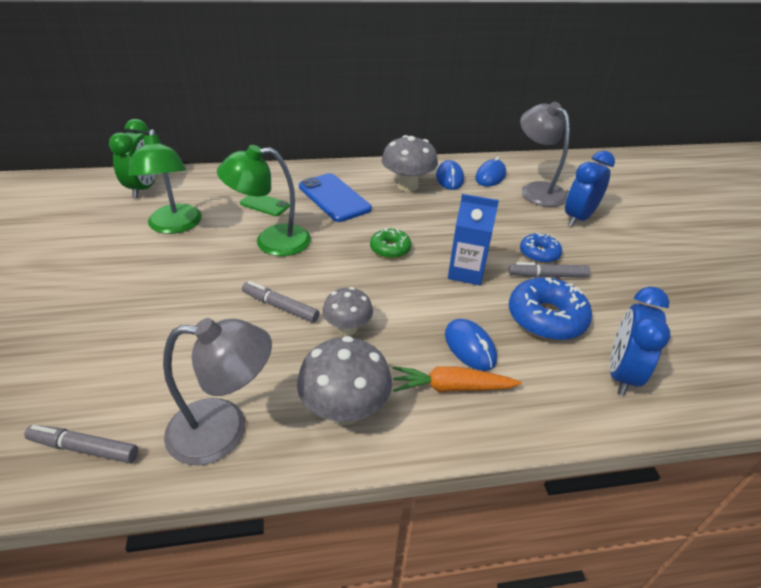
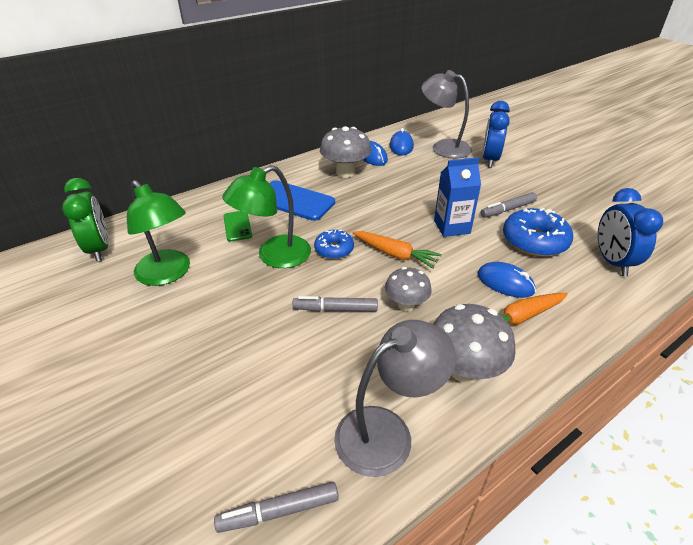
camera: 25 degrees left, 0 degrees up
(265, 204) = (237, 226): green phone -> green phone turned 75 degrees clockwise
(382, 278) = (395, 254): none -> orange carrot
(390, 249) = (379, 228): green donut -> none
(539, 254) = (488, 195): blue donut -> blue donut (334, 249)

